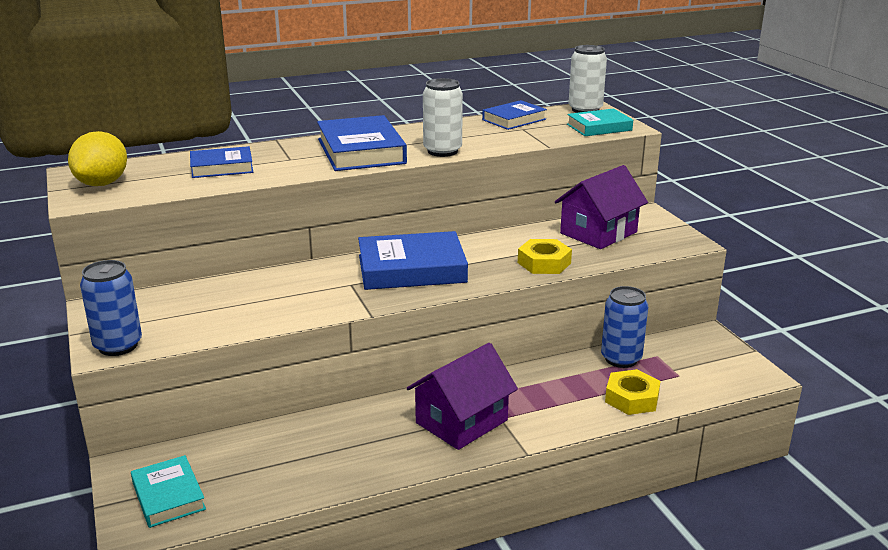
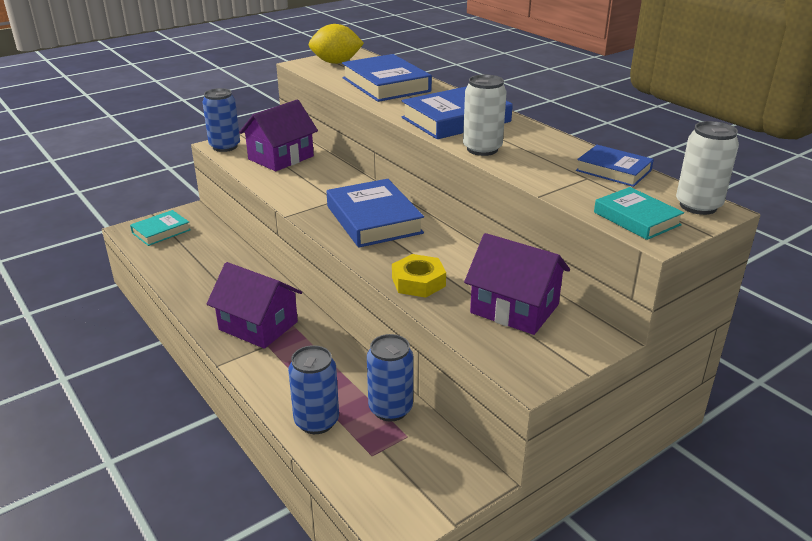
camera: 75 degrees right, 5 degrees up
(200, 307) = (281, 158): none -> purple house
(222, 167) = (386, 85): blue book -> blue book, size x1.67
(632, 398) = (316, 421): yellow nut -> blue can

